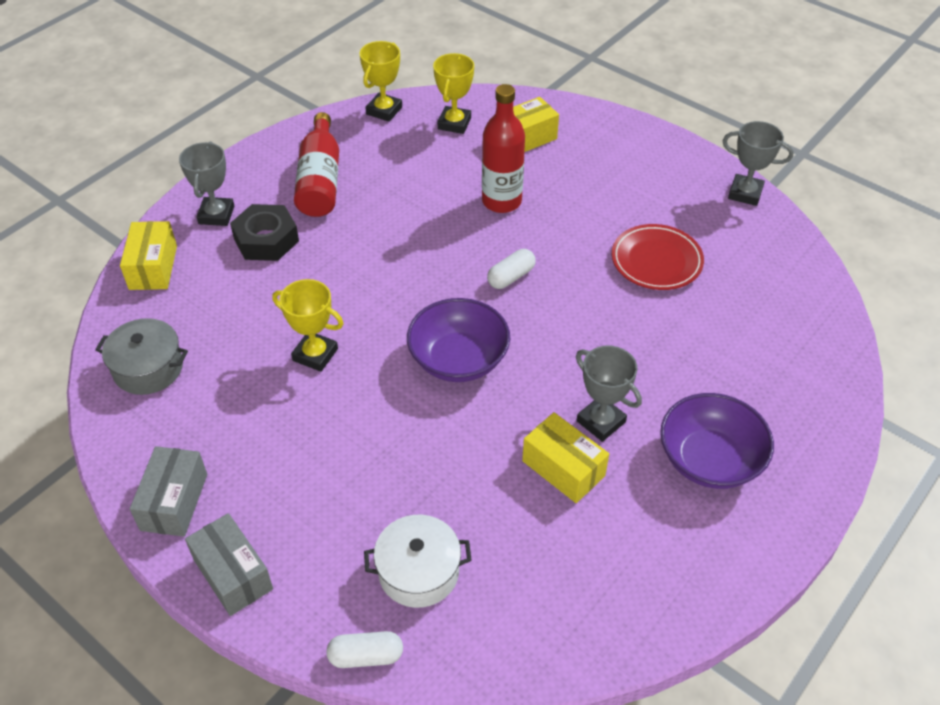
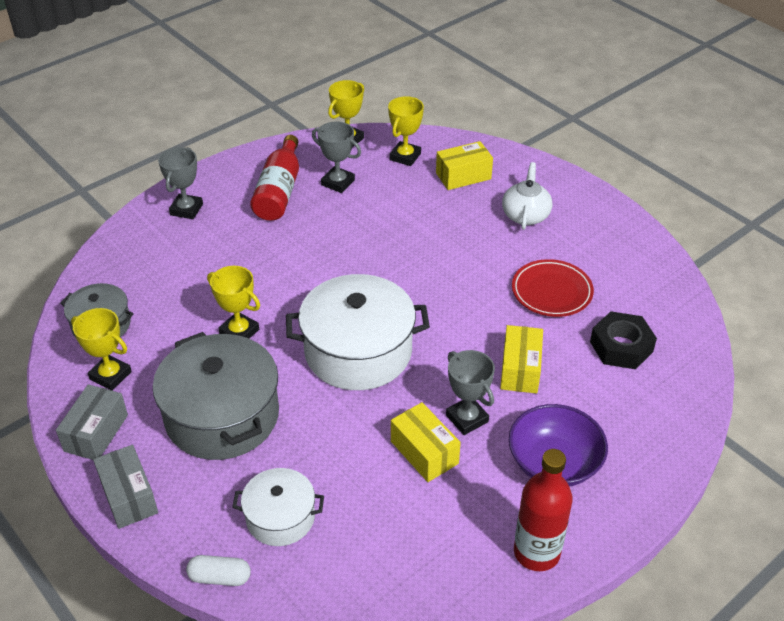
camera: 10 degrees right, 5 degrees down
(153, 267) = (125, 245): yellow box -> yellow box (520, 369)
(174, 429) = (110, 375): none -> yellow trophy
(266, 240) = (222, 234): black nut -> black nut (621, 347)
(320, 459) = (222, 416): none -> grey pot
(458, 359) = (358, 351): purple bowl -> white pot
(501, 201) = (429, 226): red bottle -> red bottle (536, 552)
(511, 277) = (421, 289): white capsule -> none
(605, 176) = (525, 215): none -> white teapot
(745, 193) = (647, 244): grey trophy -> grey trophy (338, 183)

